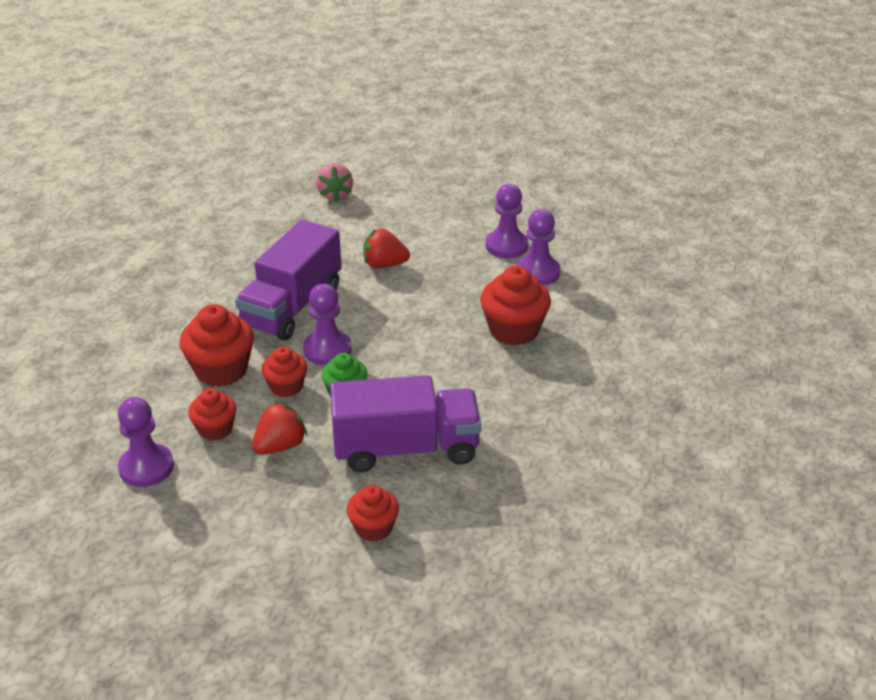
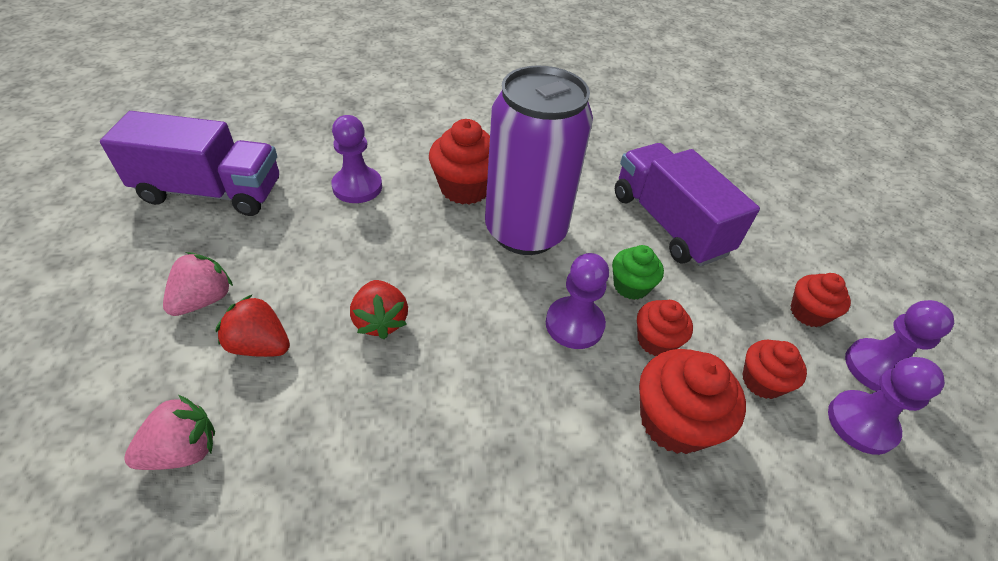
camera: 115 degrees left, 10 degrees up
(280, 446) = (736, 313): red strawberry -> red strawberry (260, 345)
(292, 307) = (512, 392): purple truck -> purple truck (211, 192)
(373, 528) = (763, 221): red cupcake -> red cupcake (808, 313)
(440, 351) = (525, 231): none -> purple can
(442, 202) = (204, 300): none -> pink strawberry
(506, 246) = (308, 218): purple pawn -> purple pawn (876, 367)

